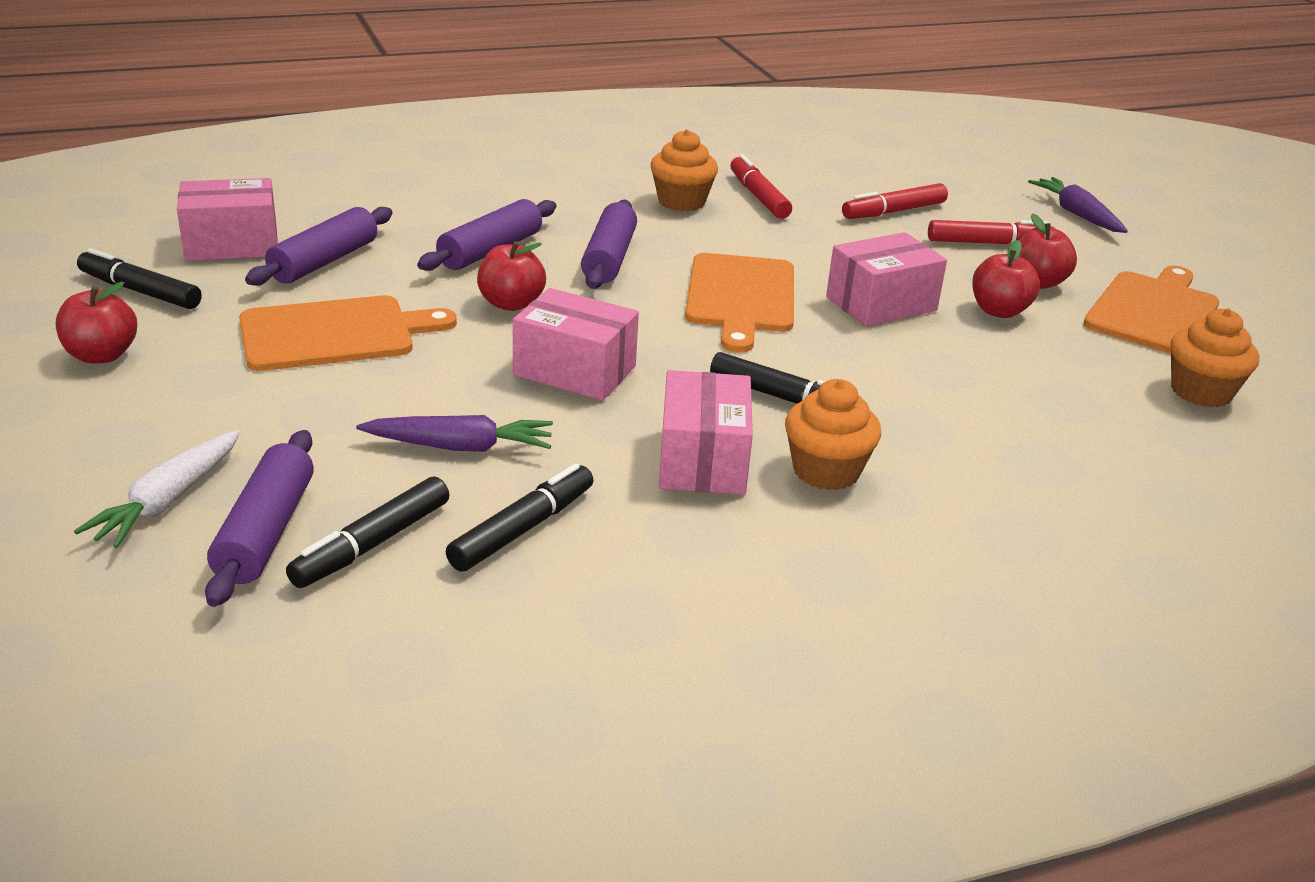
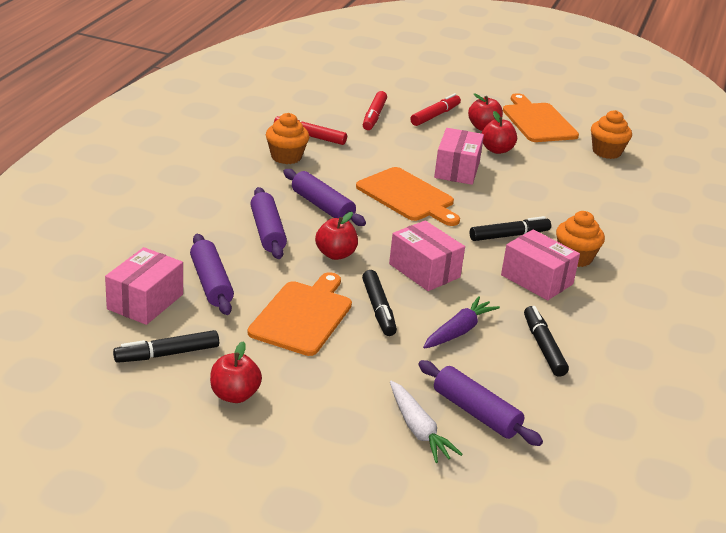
camera: 50 degrees left, 0 degrees up
(372, 544) = (516, 389): black marker -> black marker (378, 309)
(575, 371) = (424, 270): pink box -> pink box turned 75 degrees clockwise
(1077, 214) = (435, 82): purple carrot -> none

